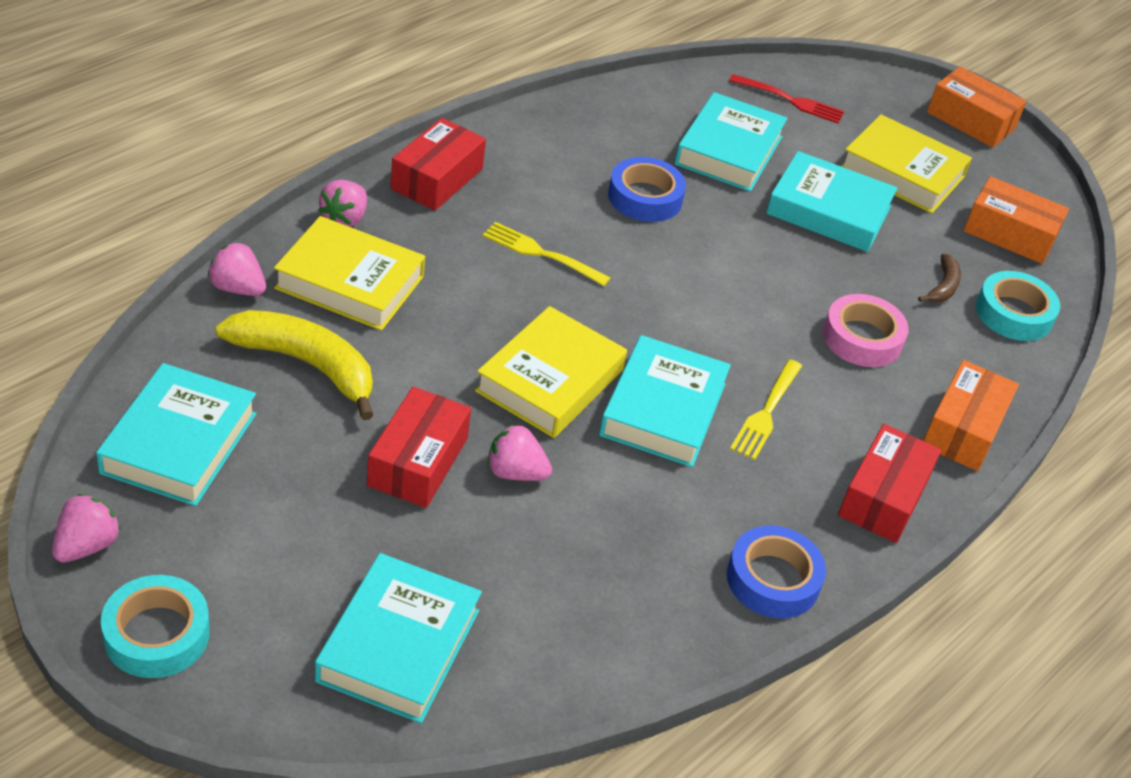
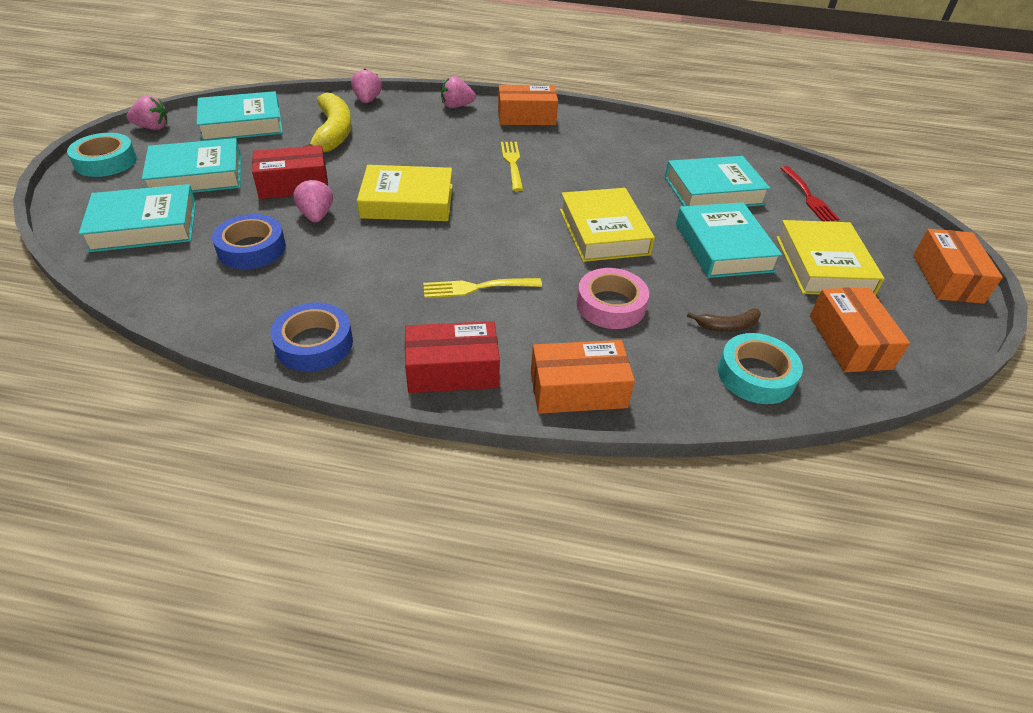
camera: 60 degrees right, 0 degrees up
(350, 282) = (410, 123): yellow book -> yellow book (603, 232)
(437, 179) = (526, 117): red box -> orange box
(645, 197) = (616, 178): blue tape -> blue tape (251, 248)
(663, 409) = (430, 247): turquoise book -> turquoise book (196, 175)

